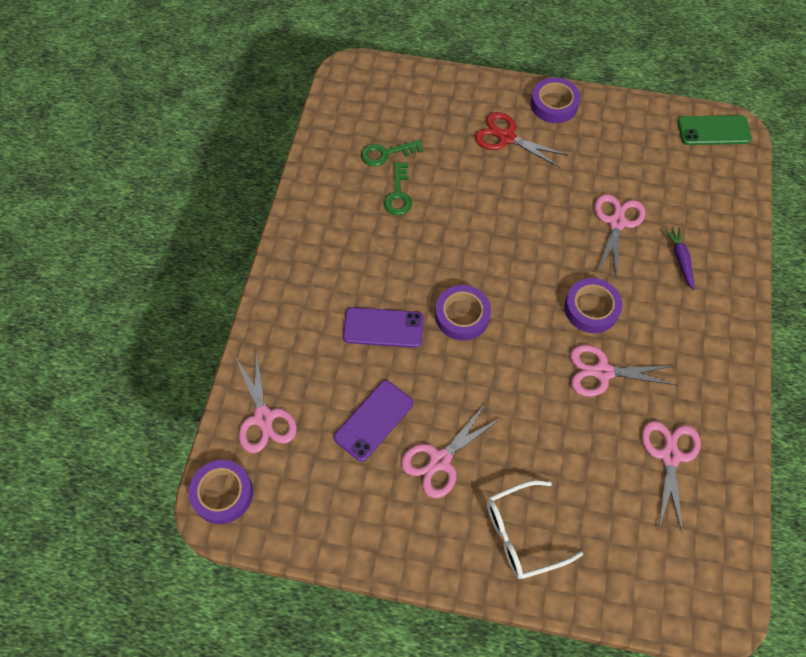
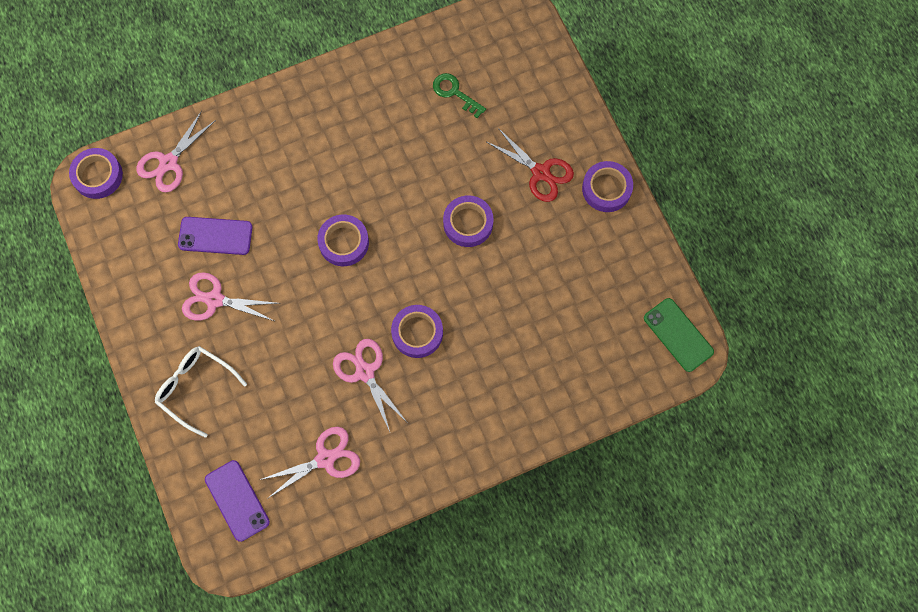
camera: 55 degrees right, 10 degrees up
(383, 328) = (294, 194): purple phone -> purple phone (237, 500)
(398, 194) = (422, 127): green key -> none
(506, 137) = (541, 172): red scissors -> red scissors turned 135 degrees clockwise
(514, 212) = (468, 223): none -> purple tape
(616, 223) = (516, 307): pink scissors -> none
(680, 259) = (514, 376): purple carrot -> none

